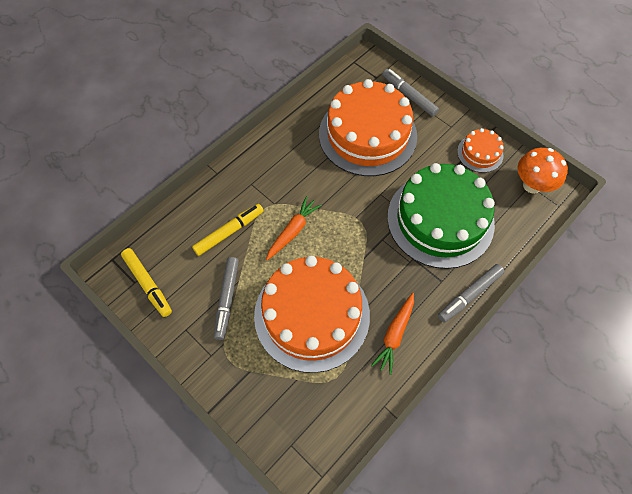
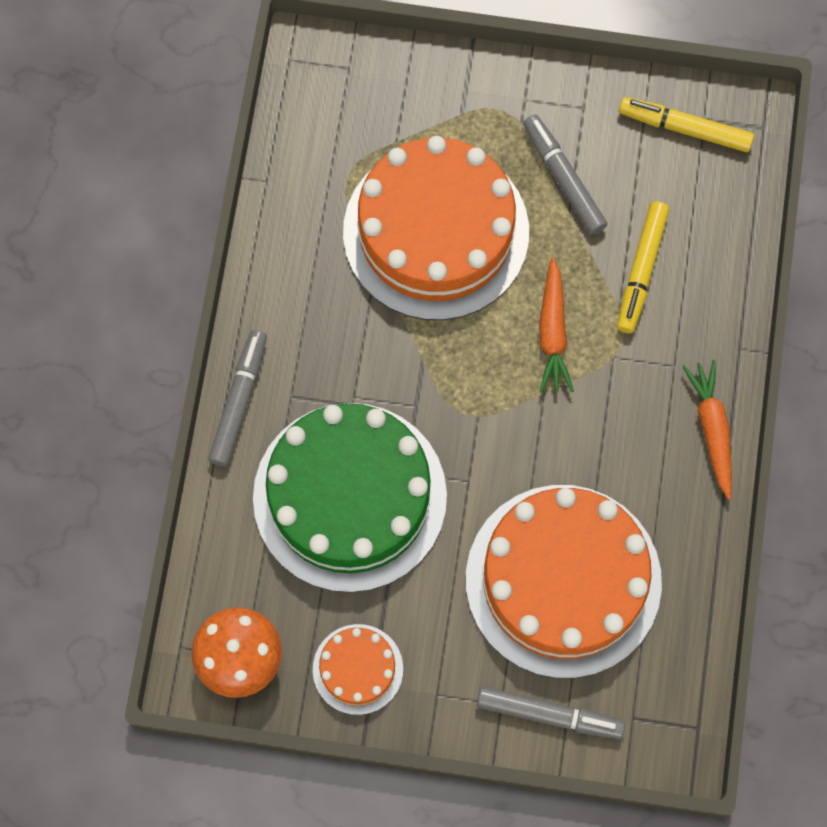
camera: 145 degrees right, 10 degrees up
(395, 335) = (308, 277): orange carrot -> orange carrot (711, 429)

